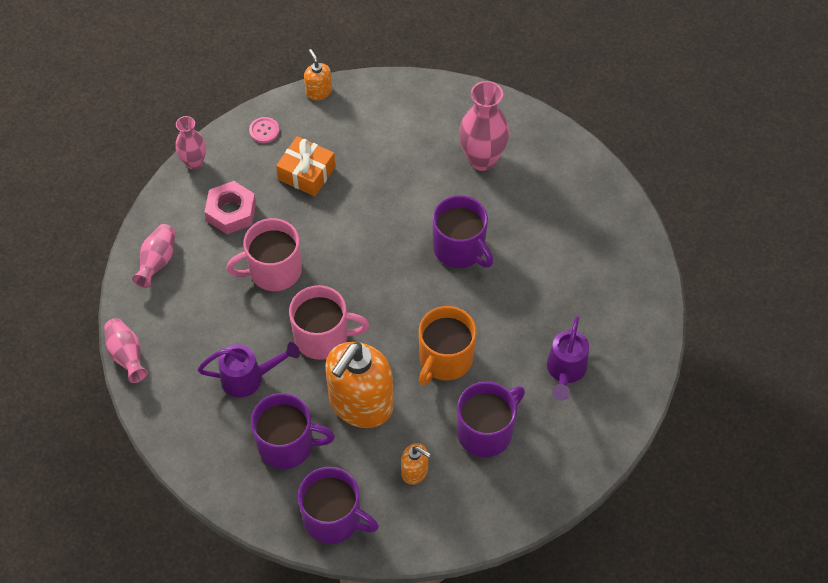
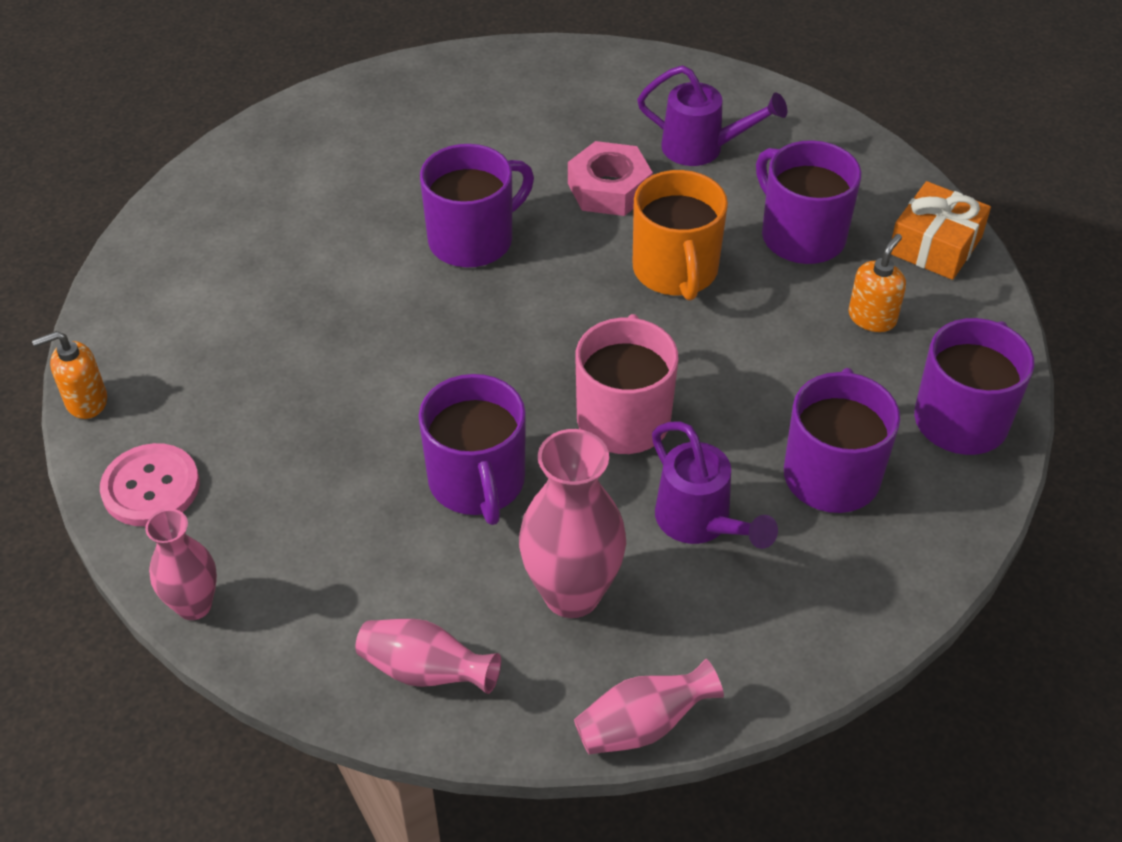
camera: 85 degrees left, 10 degrees down
(231, 212) = (331, 544): pink nut -> pink nut (609, 188)
(249, 378) = (700, 524): purple watering can -> purple watering can turned 150 degrees clockwise
(264, 131) = (151, 487): pink button -> pink button, size x1.61
(273, 271) = (477, 482): pink mug -> purple mug
(306, 173) = (270, 426): orange gift -> orange gift (935, 245)
(360, 404) = (754, 375): orange soap dispenser -> none
(445, 359) = (675, 271): orange mug -> orange mug turned 45 degrees clockwise
(482, 159) = (305, 202): pink vase -> pink vase (572, 594)

